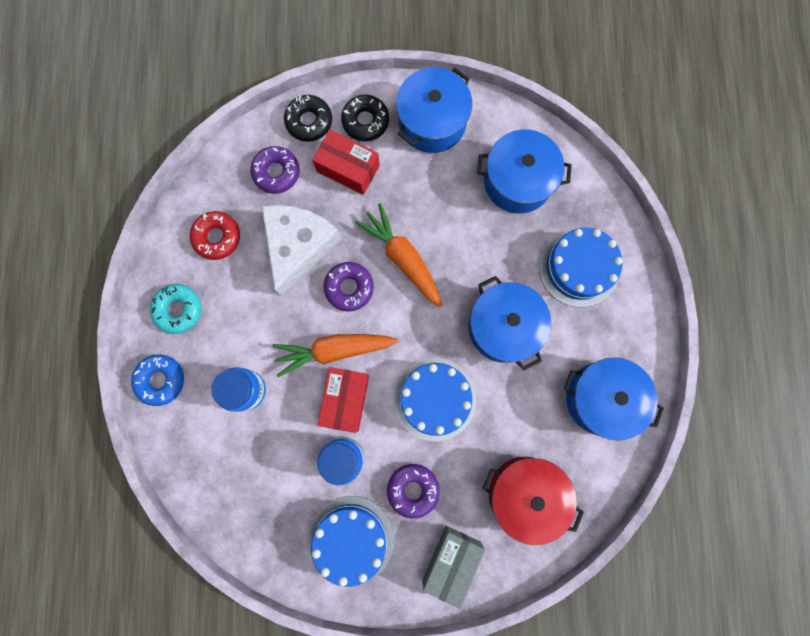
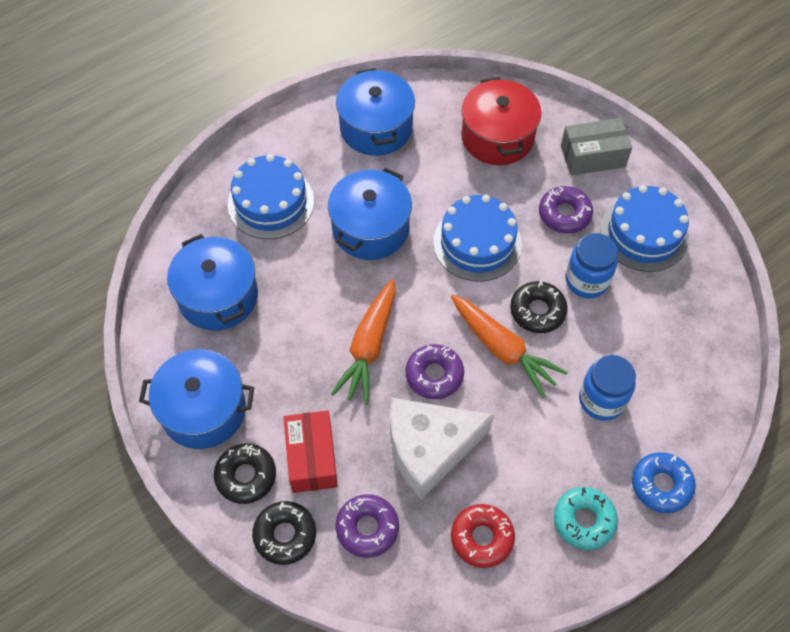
camera: 125 degrees left, 20 degrees down
(345, 399) = (537, 311): red box -> black donut

